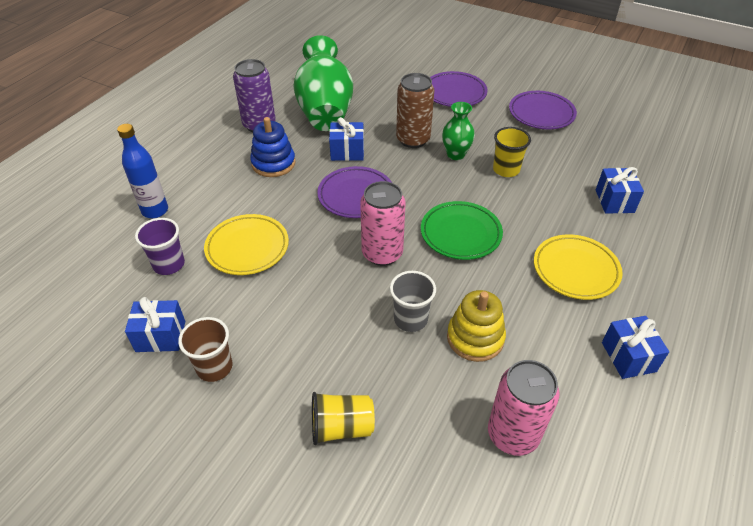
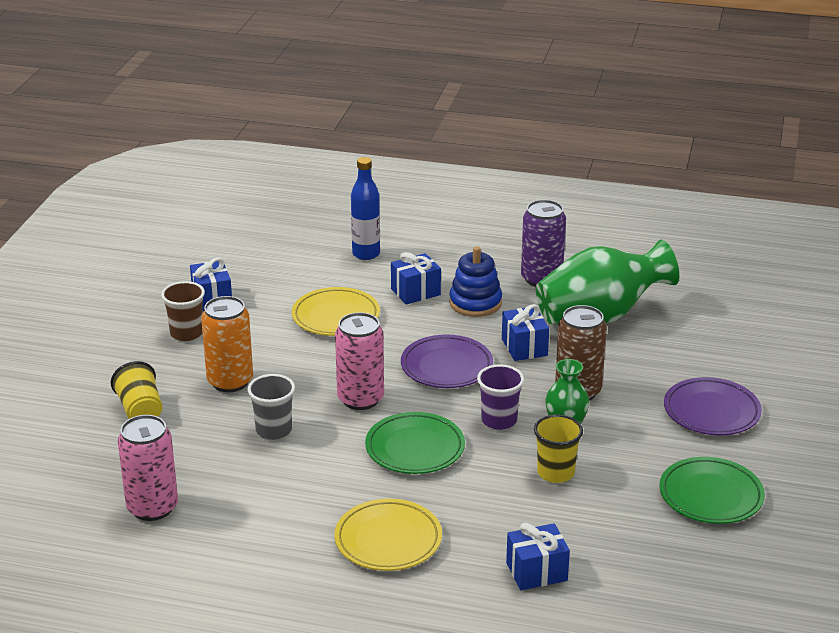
camera: 75 degrees right, 15 degrees down
(169, 264) = (297, 280): purple cup -> purple cup (499, 420)
(319, 341) = (230, 381): none -> orange can
(475, 338) = (262, 474): yellow stacking toy -> none
(541, 114) = (710, 496): purple plate -> green plate
(628, 357) = (266, 583): blue gift -> blue gift (415, 292)

